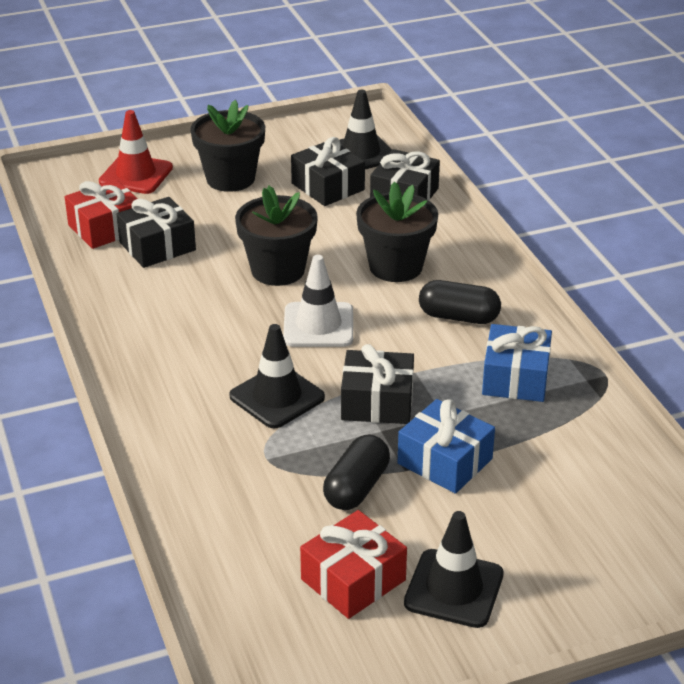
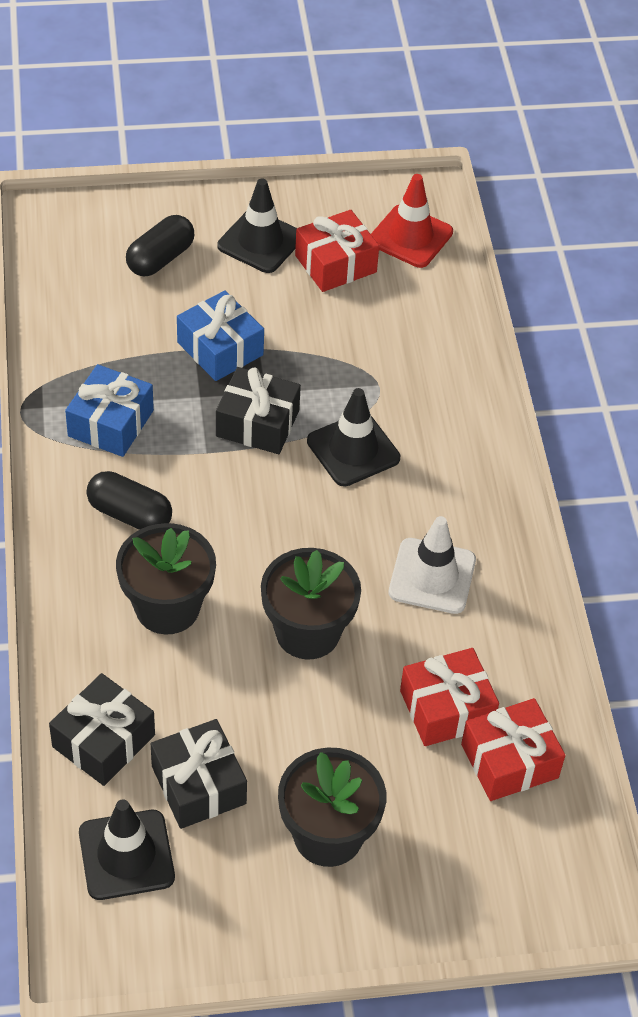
camera: 170 degrees left, 15 degrees up
(136, 175) = (460, 875): red traffic cone -> red traffic cone (410, 237)
(157, 246) = (446, 708): black gift -> red gift
(318, 325) = (285, 534): white traffic cone -> white traffic cone (432, 576)
(356, 487) = (307, 340): black capsule -> black capsule (160, 258)

